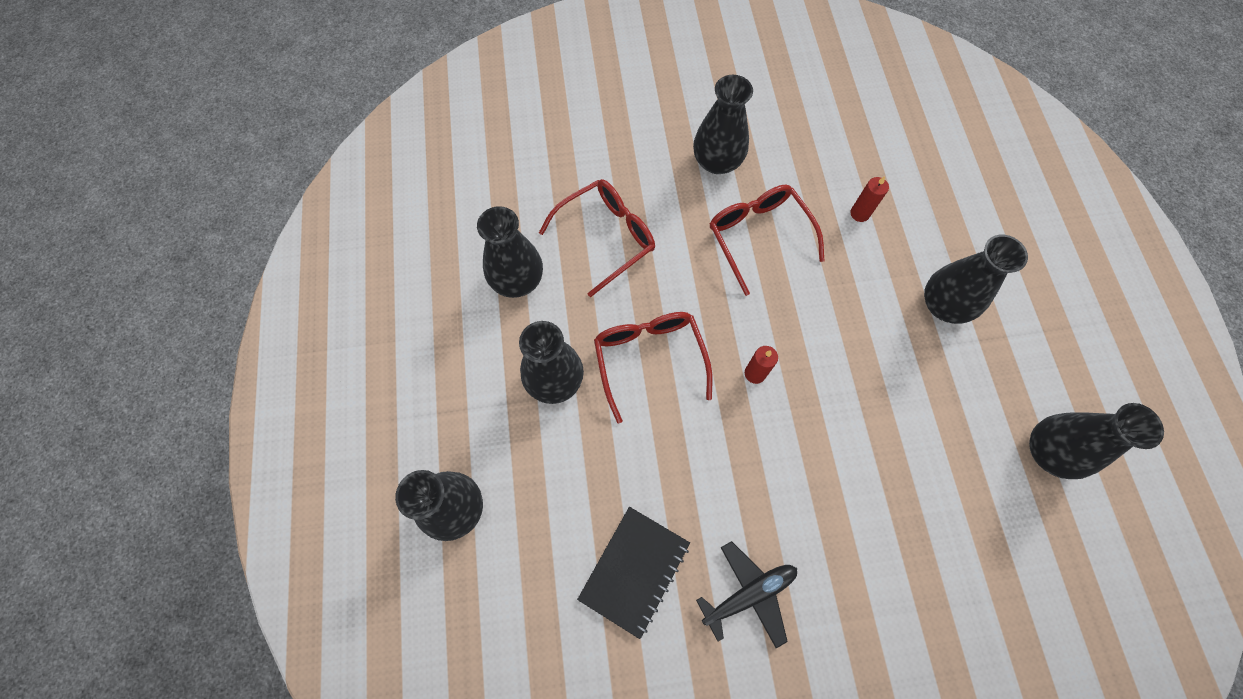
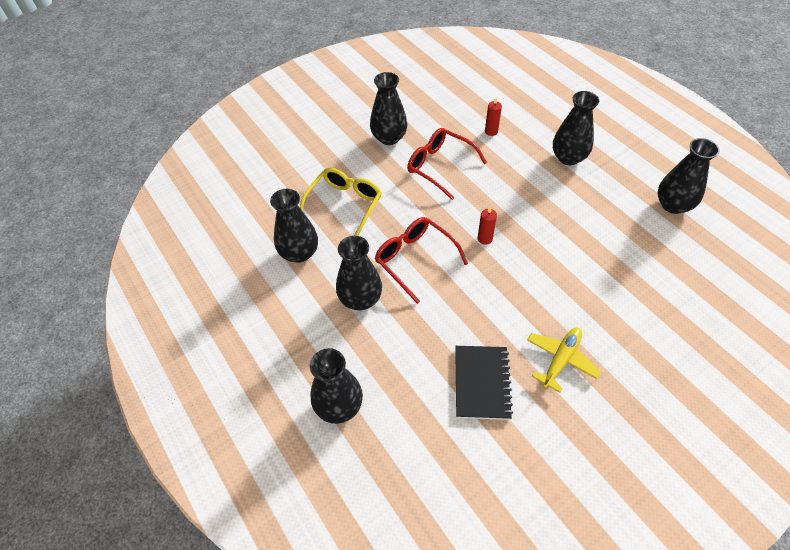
camera: 25 degrees left, 15 degrees down
(606, 237) = (344, 205): red glasses -> yellow glasses
(749, 593) = (560, 360): black plane -> yellow plane

